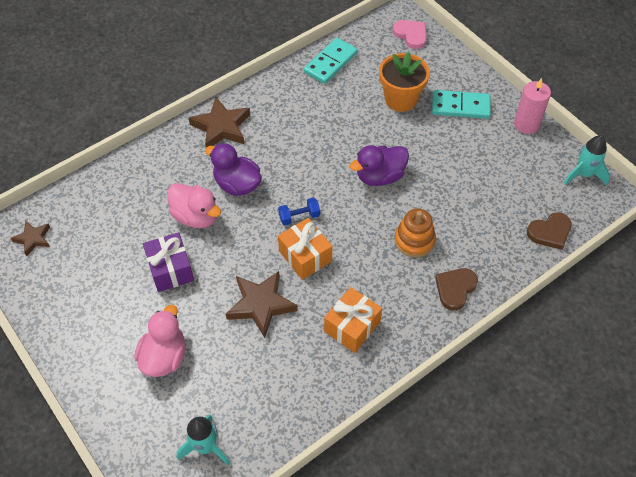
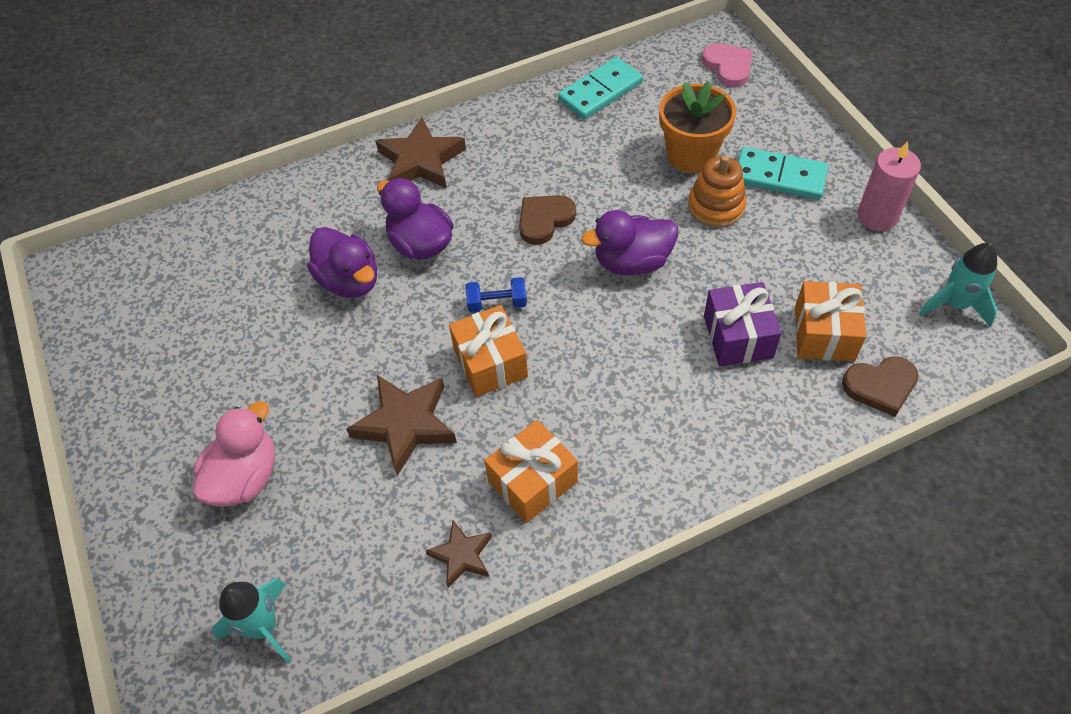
camera: 15 degrees right, 0 degrees up
(33, 239) = (120, 278): brown star -> brown star (462, 556)
(170, 269) = (292, 351): purple gift -> purple gift (738, 336)
(196, 216) = (349, 281): pink duck -> purple duck
(414, 240) = (661, 365): orange stacking toy -> orange stacking toy (716, 206)
(455, 289) = (707, 450): brown heart -> brown heart (544, 220)
(509, 205) = (824, 334): none -> orange gift

